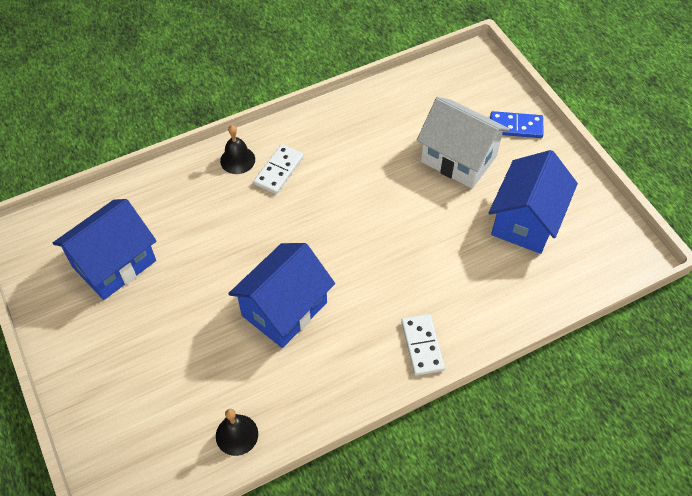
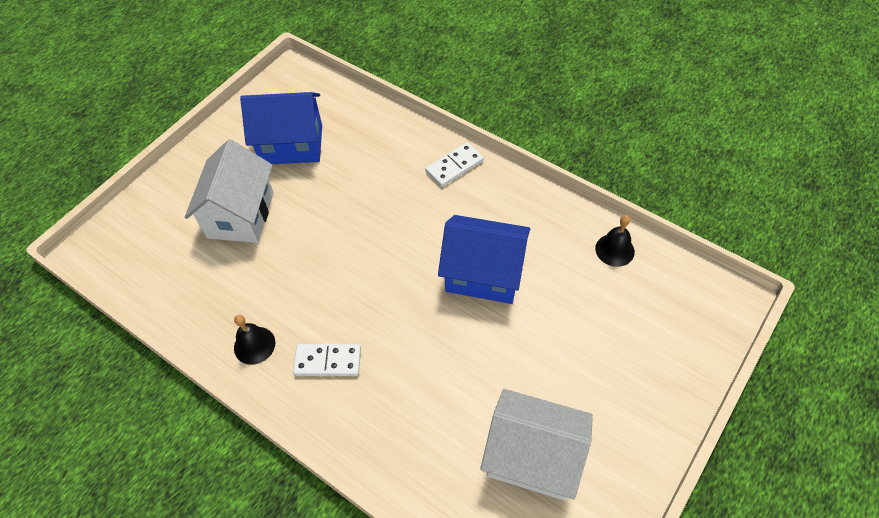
camera: 115 degrees left, 0 degrees up
(114, 264) = (533, 456): blue house -> white house
(237, 160) = (332, 411): black bell -> black bell (254, 345)
(515, 127) = (180, 187): blue domino -> none

